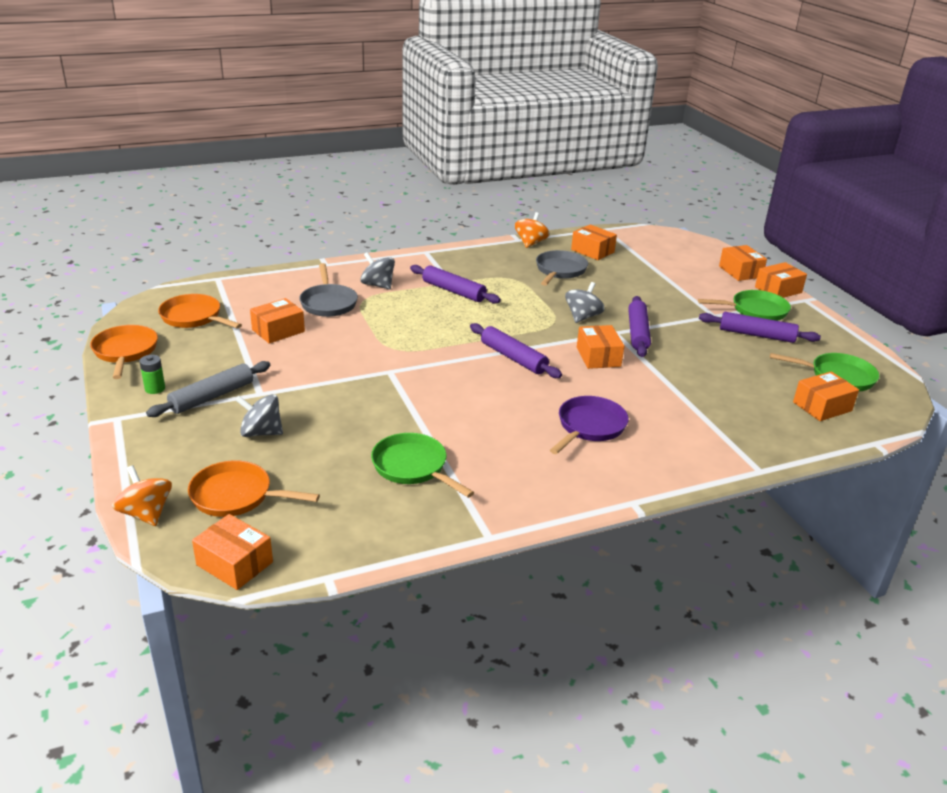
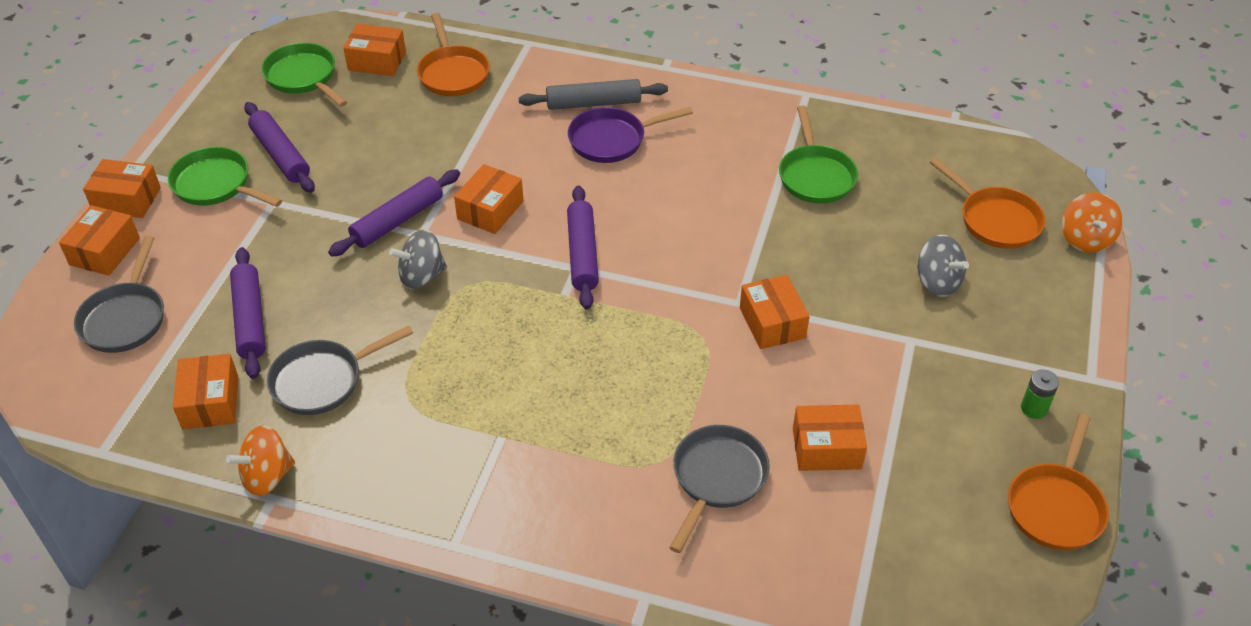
camera: 140 degrees left, 15 degrees up
(194, 317) = (932, 544): orange pan -> orange pan (453, 73)
(212, 397) = (969, 361): grey rolling pin -> grey rolling pin (593, 103)
(234, 563) = (1022, 161): orange box -> orange box (772, 323)
(378, 285) = (612, 486): grey spinning top -> none
(453, 291) = (520, 413): purple rolling pin -> purple rolling pin (250, 319)
(680, 258) = (125, 318): none -> grey pan

